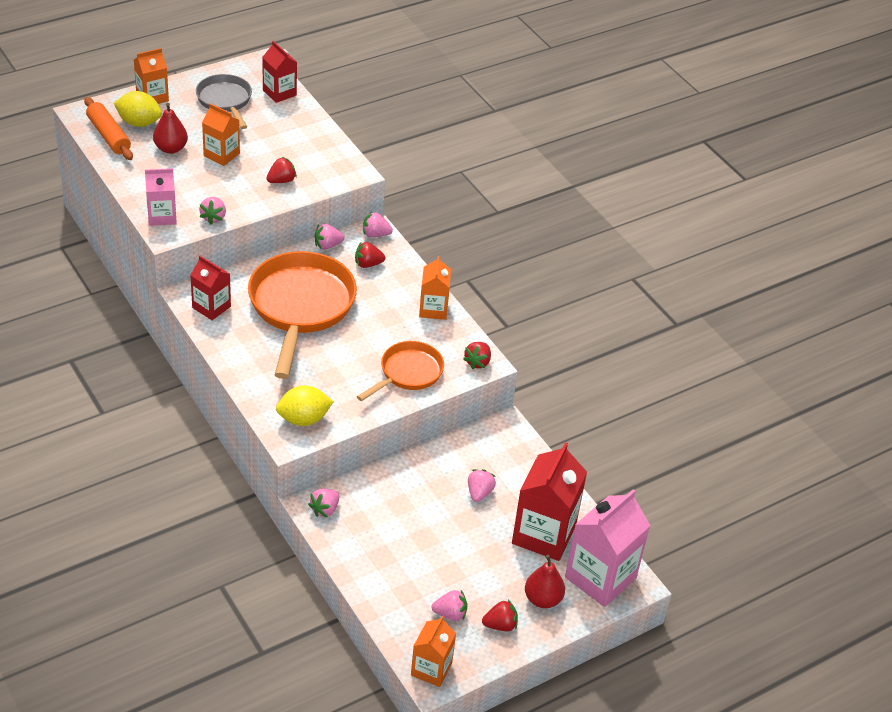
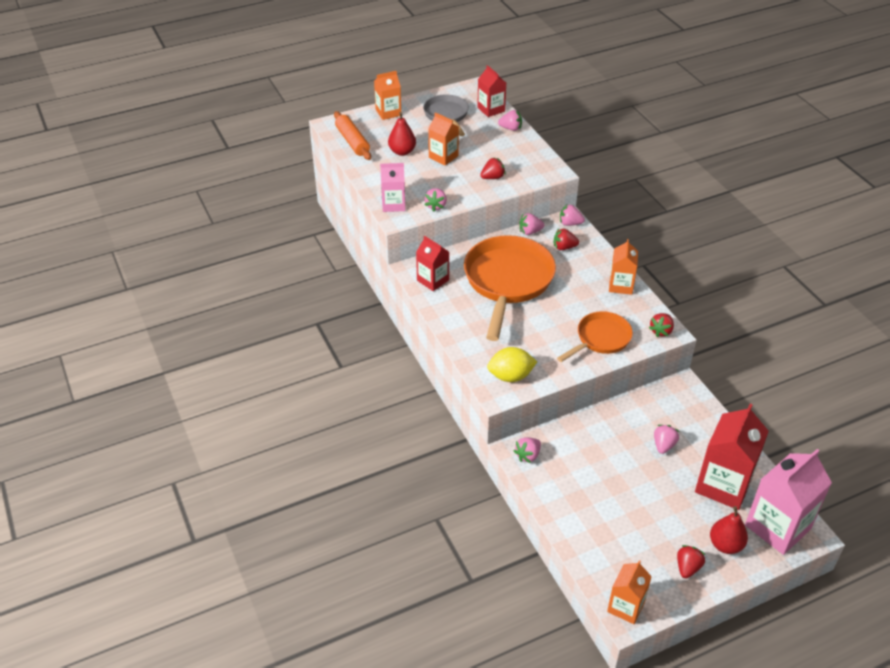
camera: 10 degrees right, 0 degrees up
(139, 123) = (377, 132): yellow lemon -> none
(450, 614) = (641, 555): pink strawberry -> pink strawberry (510, 128)
(500, 625) = (687, 567): red strawberry -> red strawberry turned 60 degrees counterclockwise

